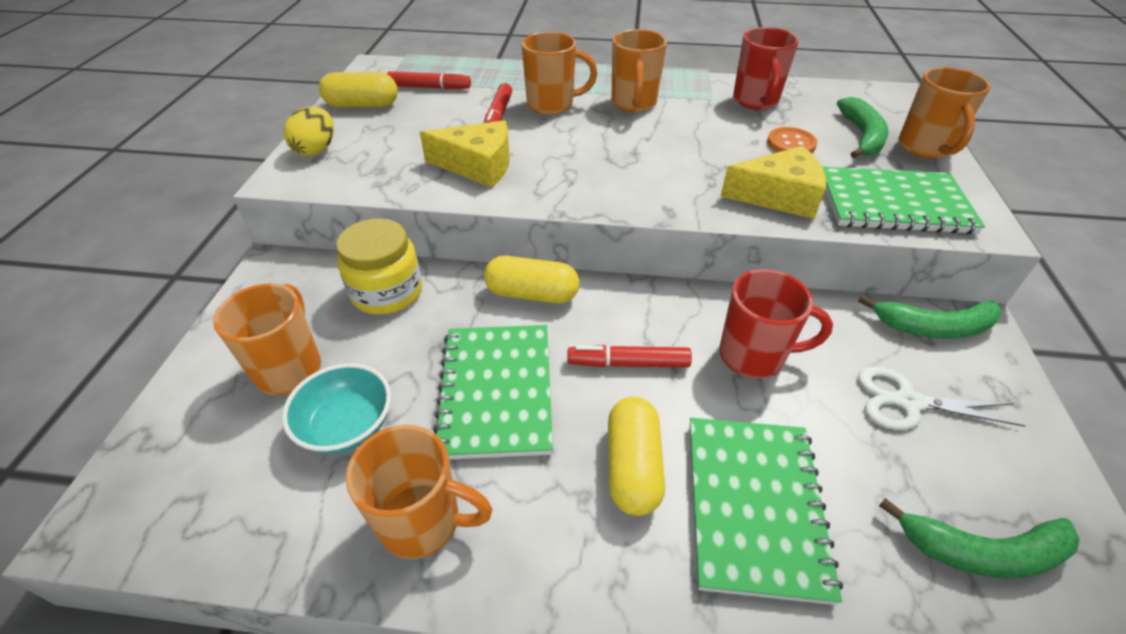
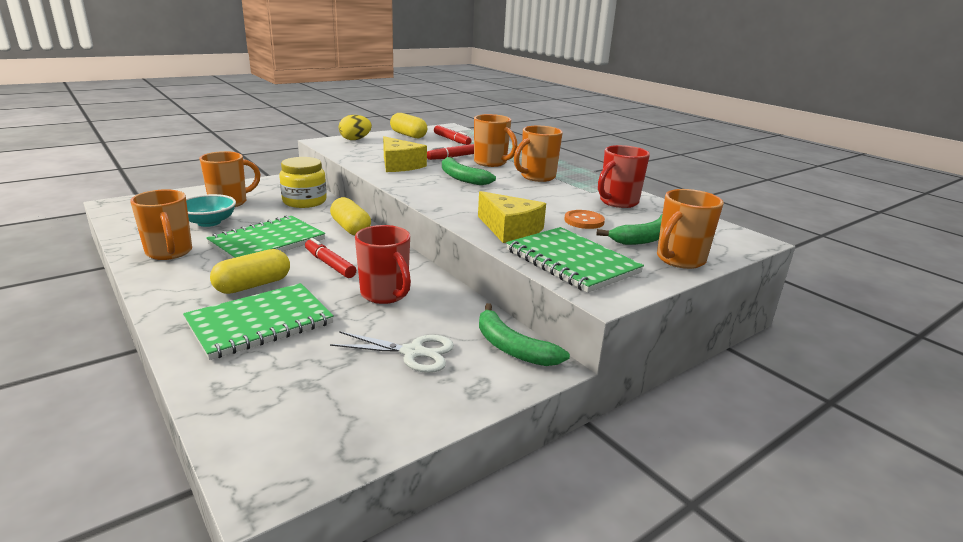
camera: 45 degrees right, 20 degrees down
(908, 402) = (413, 352): white scissors -> white scissors turned 135 degrees clockwise
(982, 551) = (300, 403): green banana -> green banana (461, 178)

